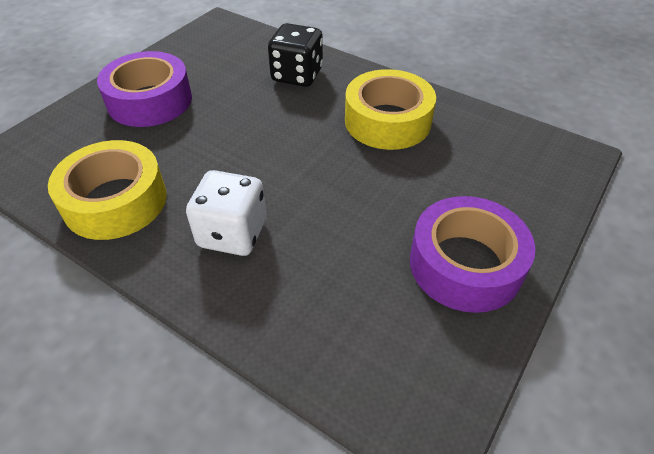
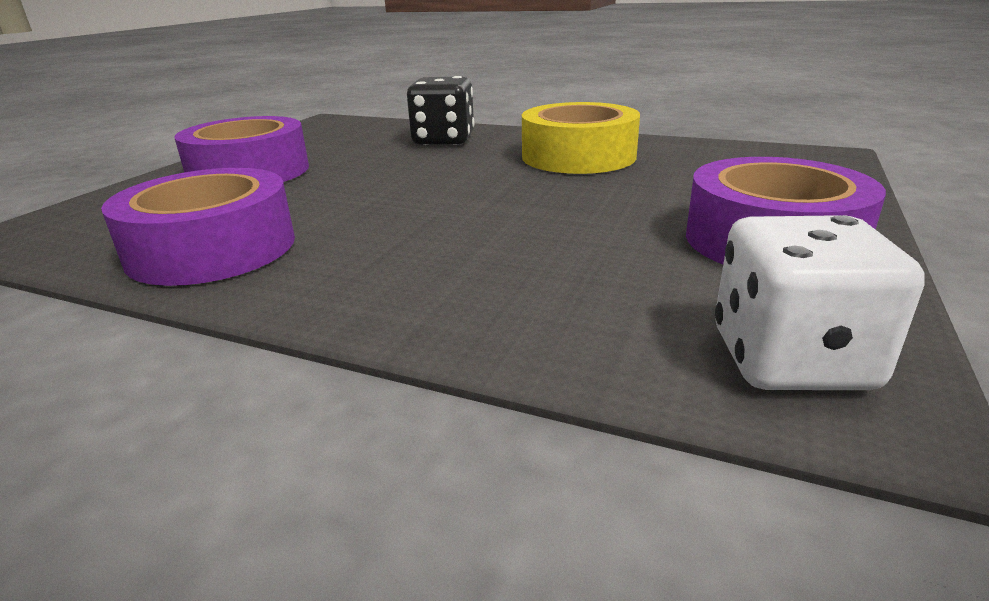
camera: 10 degrees left, 20 degrees down
(115, 201) = (212, 248): yellow tape -> purple tape
(232, 233) = (411, 254): white dice -> white dice (790, 360)

